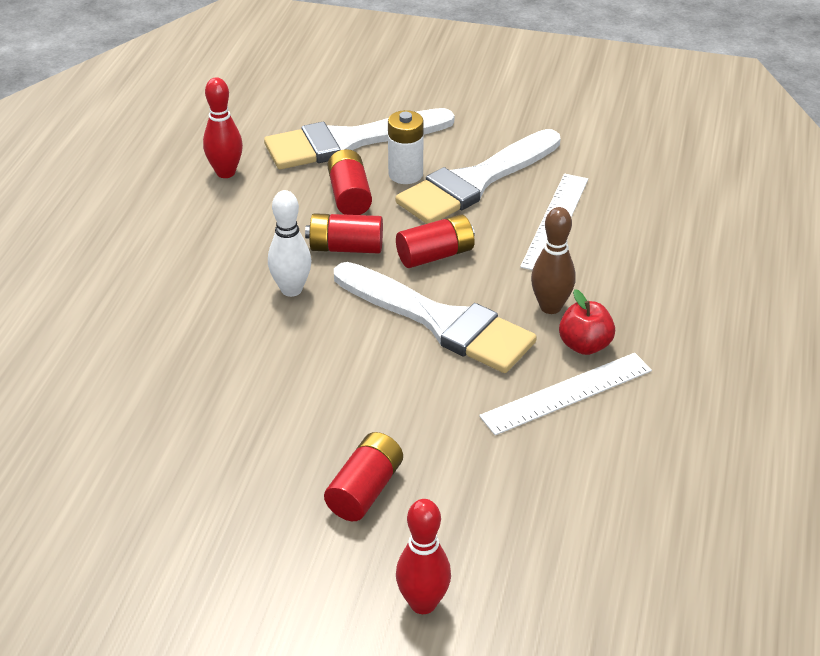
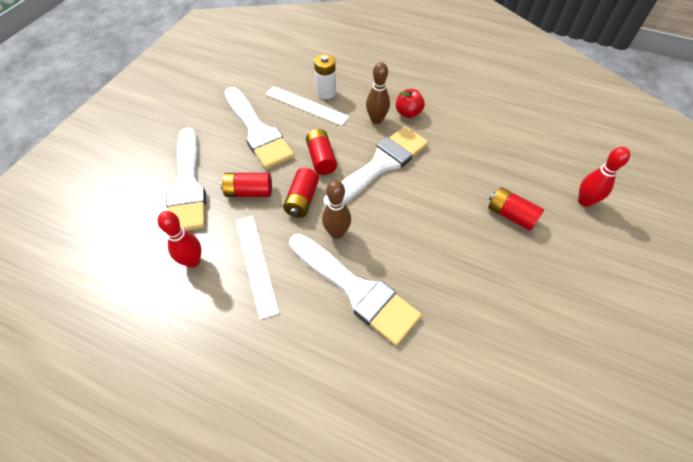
camera: 80 degrees left, 15 degrees up
(196, 319) = (356, 290): none -> white brush
(291, 289) = (337, 233): white bowling pin -> brown bowling pin
(405, 174) = (237, 161): white battery -> white battery (326, 92)
(566, 393) = (442, 126): white ruler -> white ruler (256, 264)

